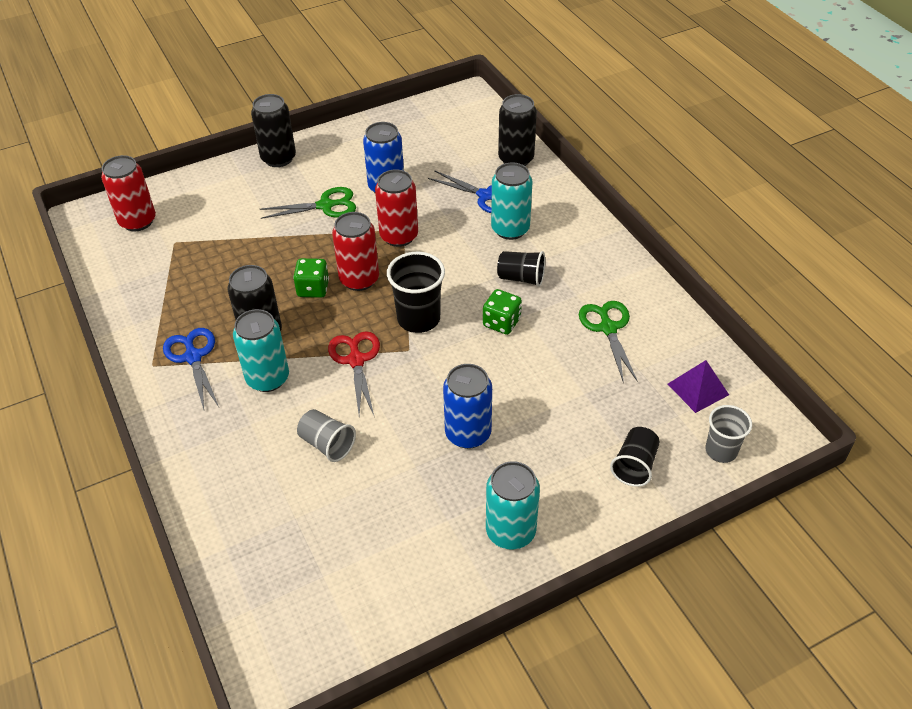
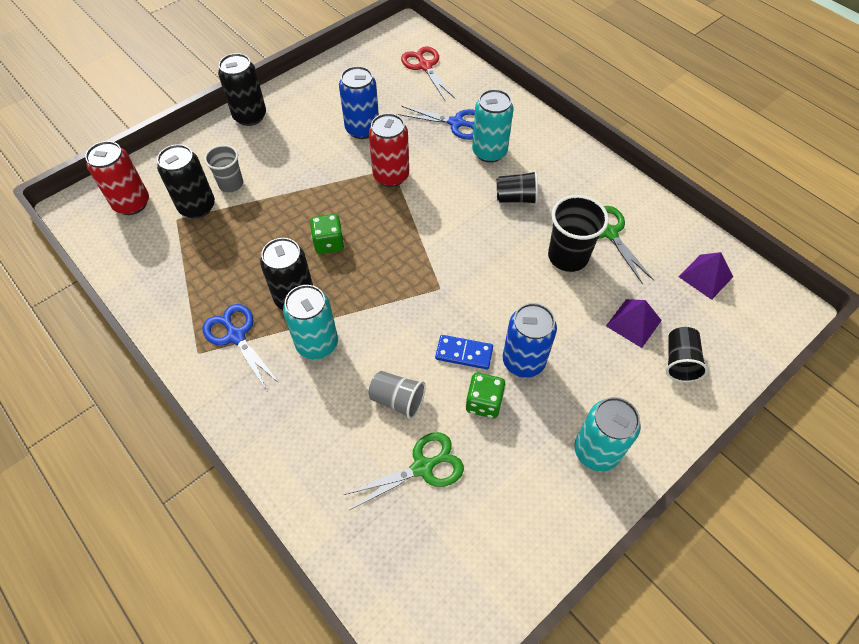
camera: 15 degrees left, 10 degrees up
(325, 206) = (312, 157): green scissors -> green scissors (423, 467)
(356, 360) = (395, 308): red scissors -> red scissors (425, 66)
(359, 279) = (369, 226): red can -> none
(410, 414) = (464, 353): none -> blue domino
(418, 319) = (438, 255): black cup -> black cup (568, 256)
(501, 323) = (514, 245): green dice -> green dice (484, 402)
(516, 159) = (470, 83): black can -> black can (197, 207)
(599, 419) = (633, 323): none -> purple pyramid
(721, 451) = (746, 331): grey cup -> grey cup (231, 184)

